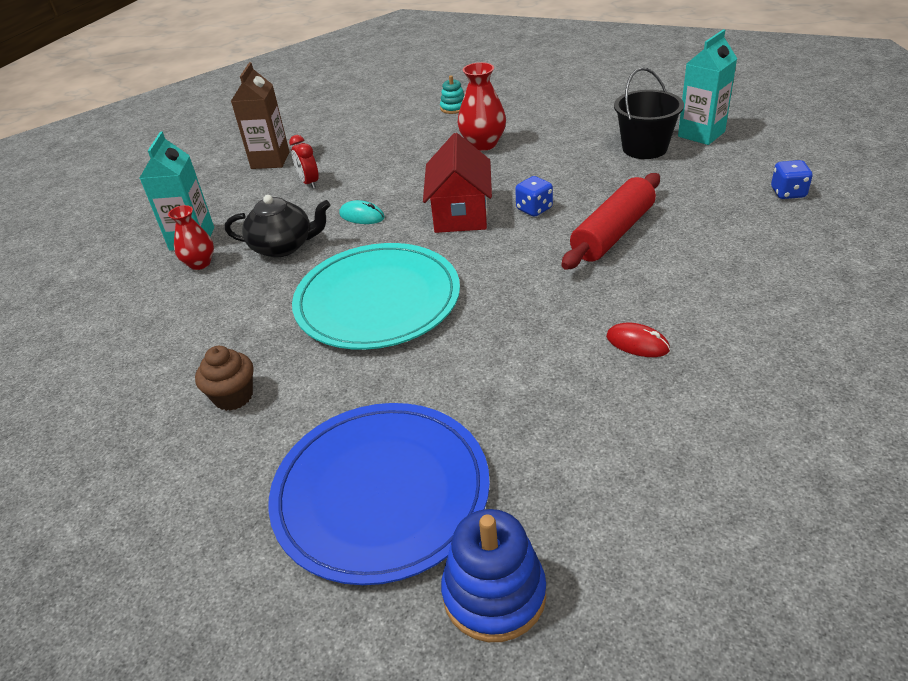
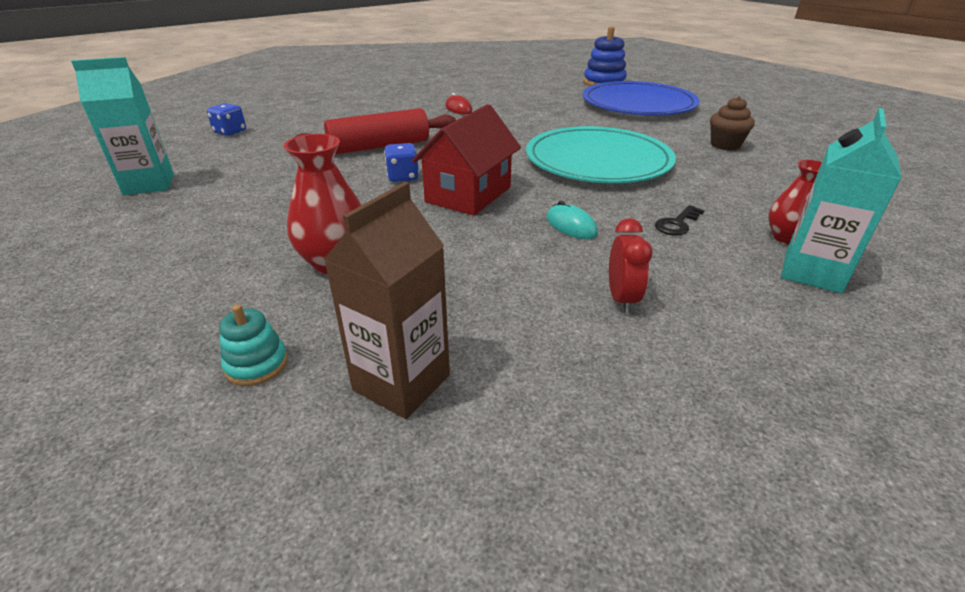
camera: 155 degrees left, 5 degrees down
(270, 160) = (688, 387): brown carton -> brown carton (401, 382)
(283, 246) = (677, 224): black teapot -> black key
(644, 148) = (217, 190): black bucket -> none

